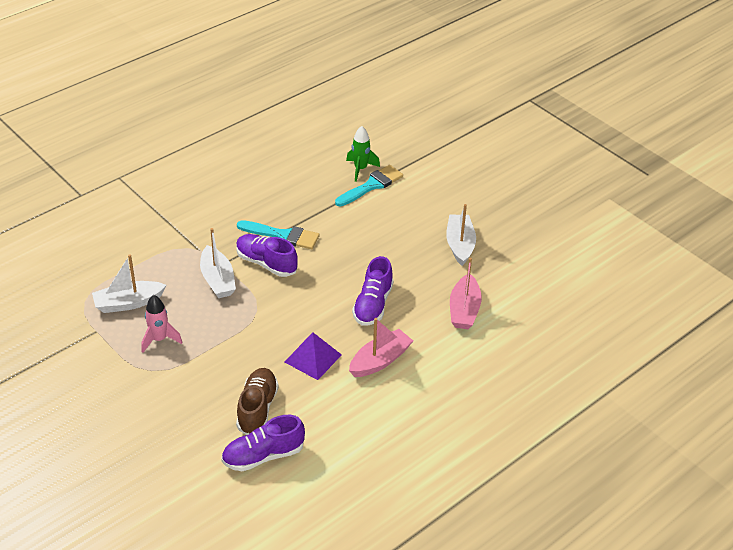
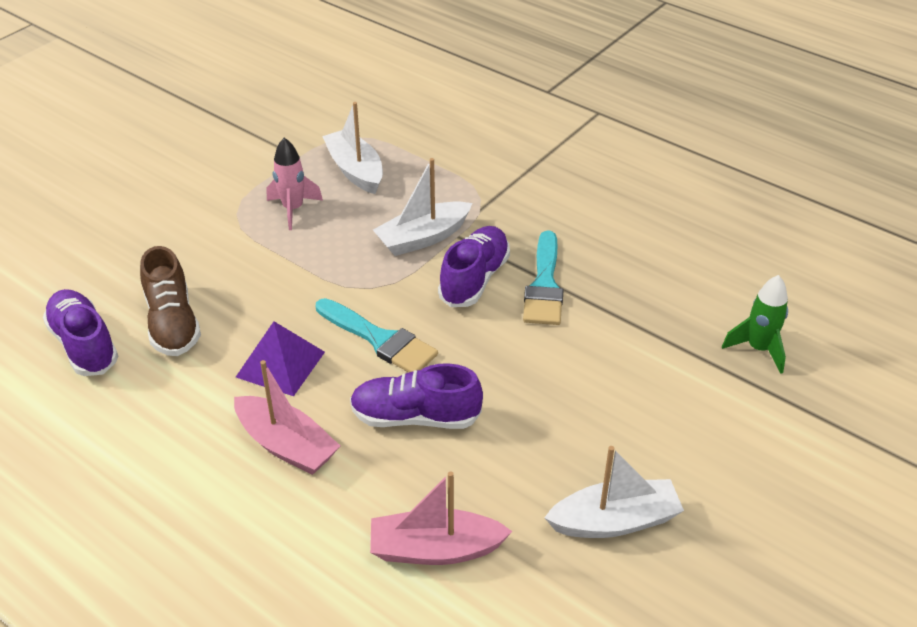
camera: 80 degrees right, 0 degrees up
(257, 409) = (172, 323): brown shoe -> brown shoe turned 75 degrees clockwise
(371, 185) = (721, 370): turquoise brush -> turquoise brush (380, 339)

